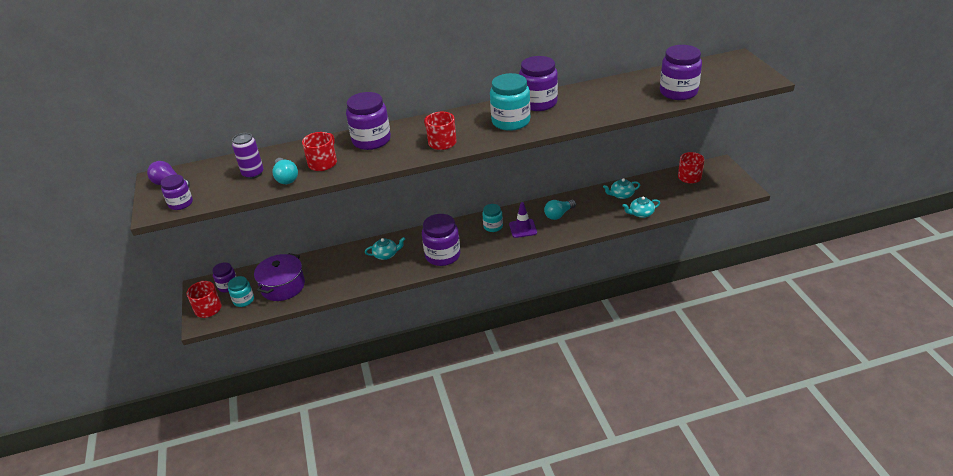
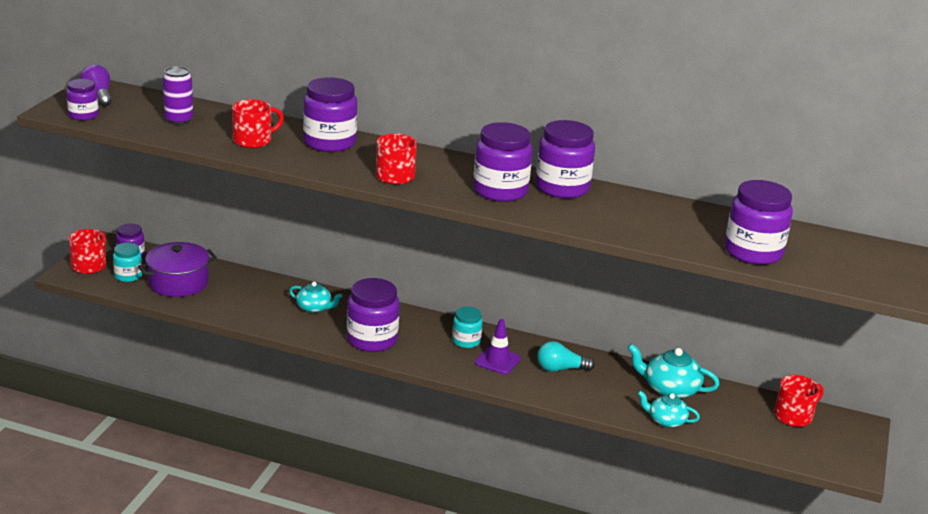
camera: 30 degrees right, 10 degrees down
(286, 178) = (201, 137): turquoise light bulb -> none
(511, 121) = (500, 191): turquoise jar -> purple jar
(621, 195) = (670, 389): turquoise teapot -> turquoise teapot, size x1.53

